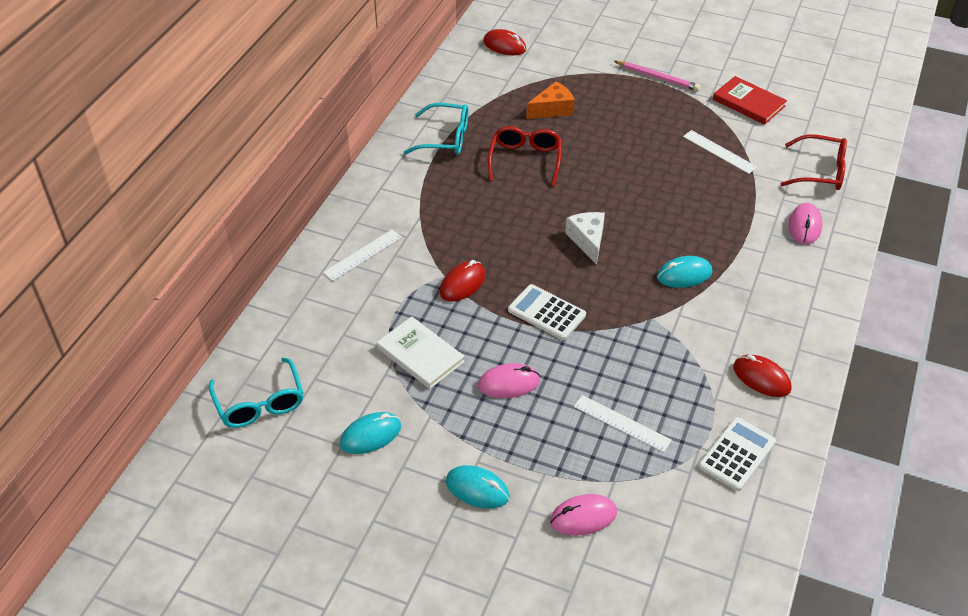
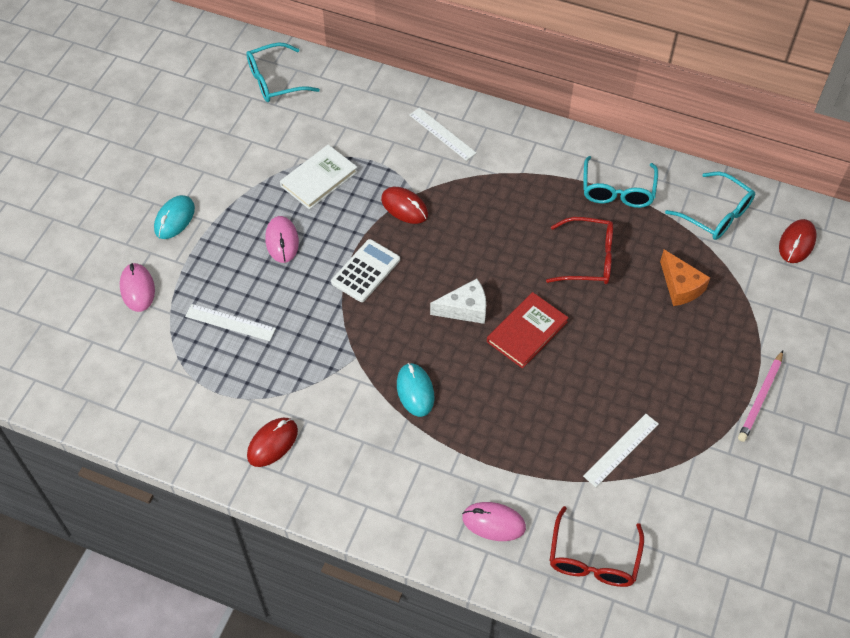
camera: 90 degrees right, 10 degrees up
(371, 435) = (236, 150): turquoise mouse -> none
(474, 84) = (716, 214): none -> turquoise glasses
(622, 423) = (230, 322): white ruler -> white ruler turned 75 degrees clockwise
(737, 454) = (185, 409): white calculator -> none
(748, 103) = (723, 496): red book -> red book (527, 332)

